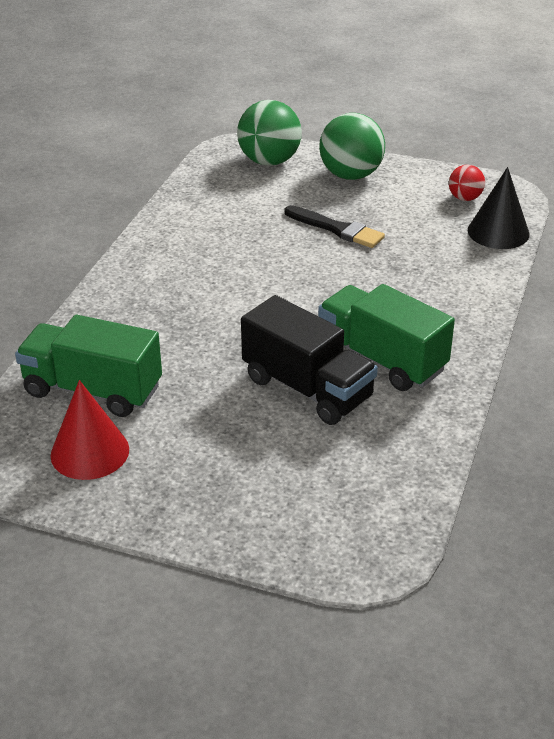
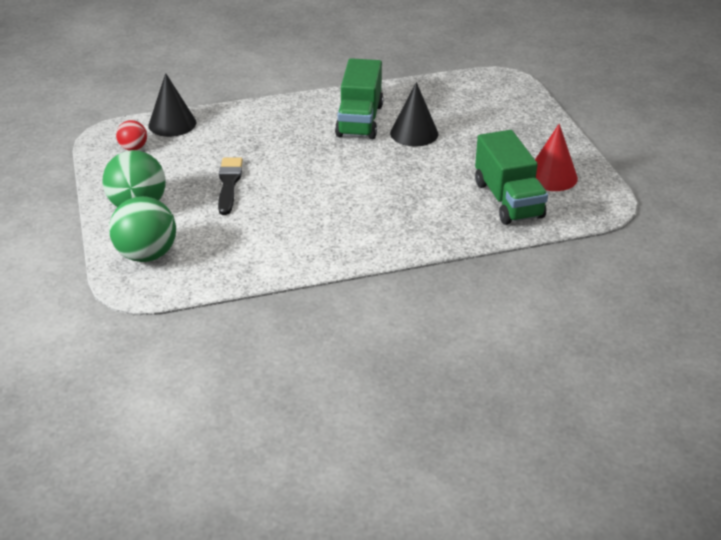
camera: 125 degrees left, 0 degrees up
(307, 388) = (414, 133): black truck -> black cone

